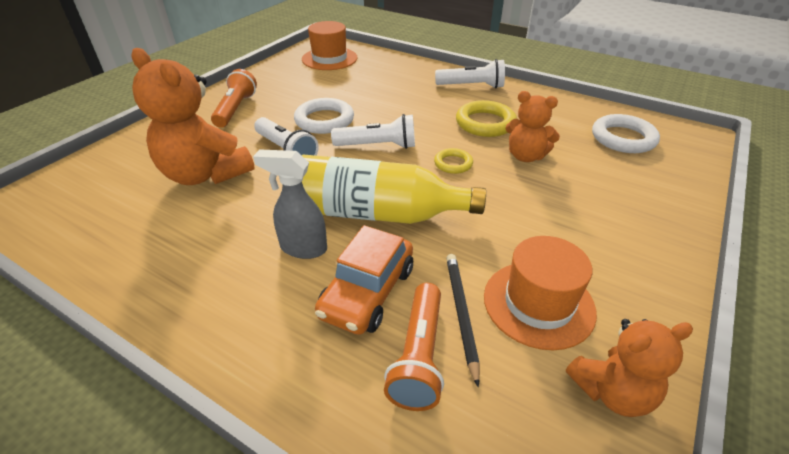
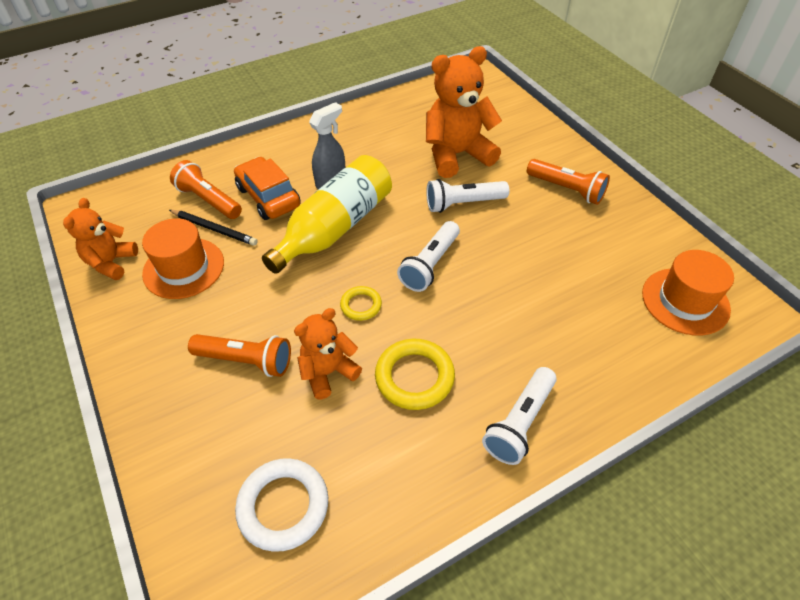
camera: 120 degrees right, 10 degrees up
(324, 120) = (505, 243): white ring -> none
(569, 198) = (246, 360): none -> orange flashlight

